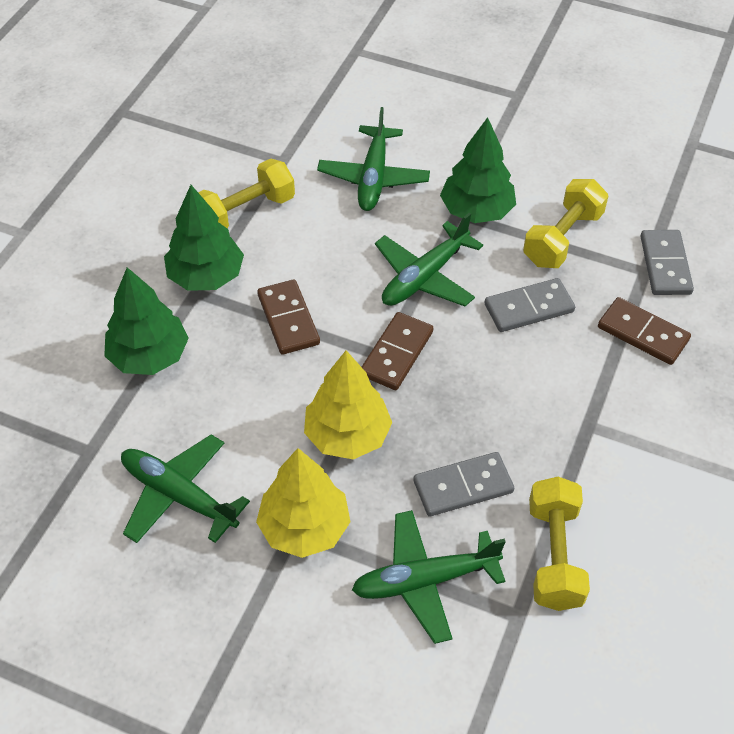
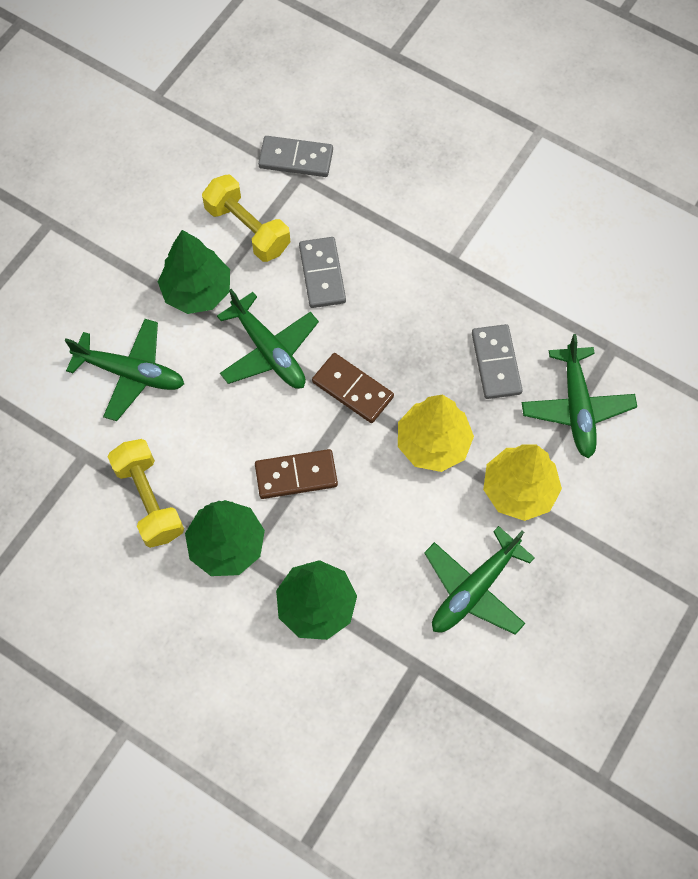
camera: 80 degrees left, 15 degrees up
(554, 555) = (565, 312): yellow dumbbell -> none
(642, 334) = (366, 196): brown domino -> none

